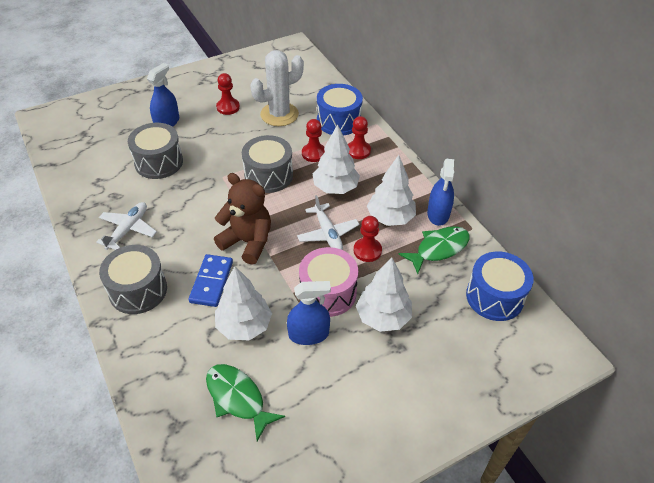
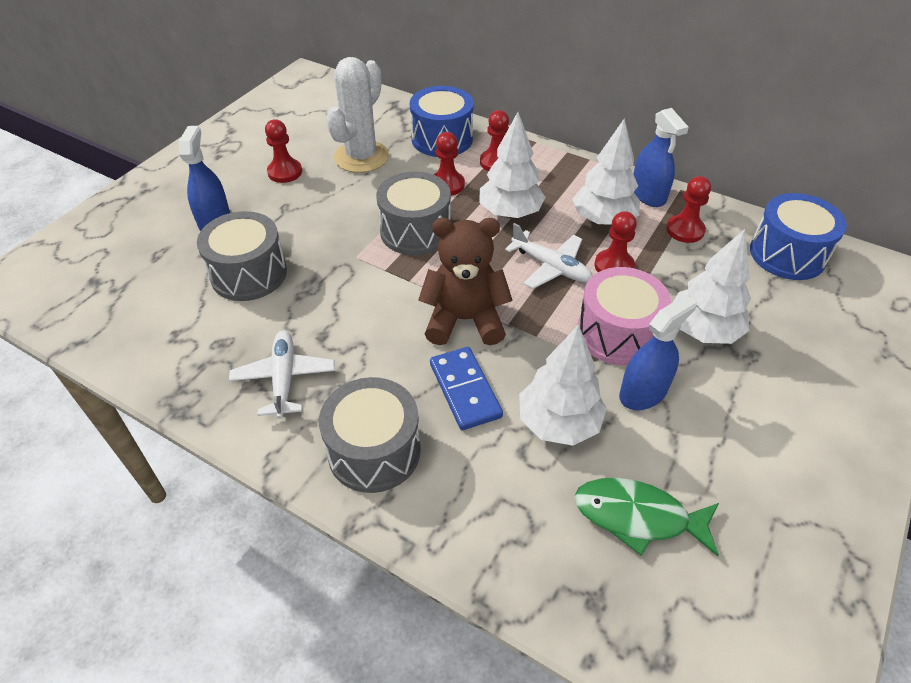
camera: 30 degrees left, 0 degrees up
(439, 248) = (685, 230): green fish -> red pawn

